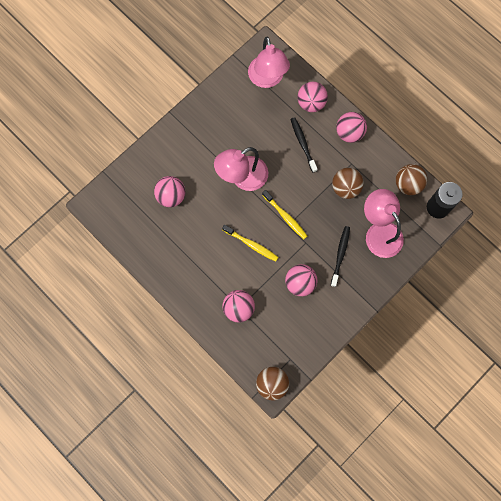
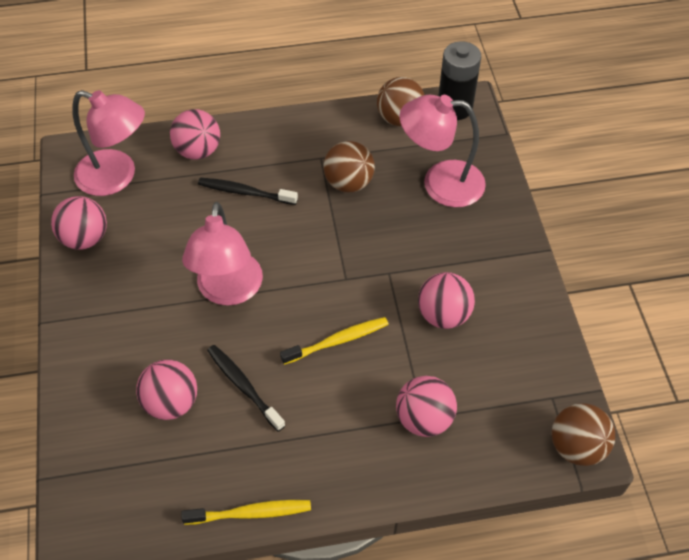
camera: 55 degrees left, 20 degrees down
(285, 217) = (331, 274): yellow toothbrush -> yellow toothbrush (251, 513)
(340, 255) = (438, 243): black toothbrush -> black toothbrush (243, 386)
(349, 133) = (277, 136): pink ball -> pink ball (85, 238)

